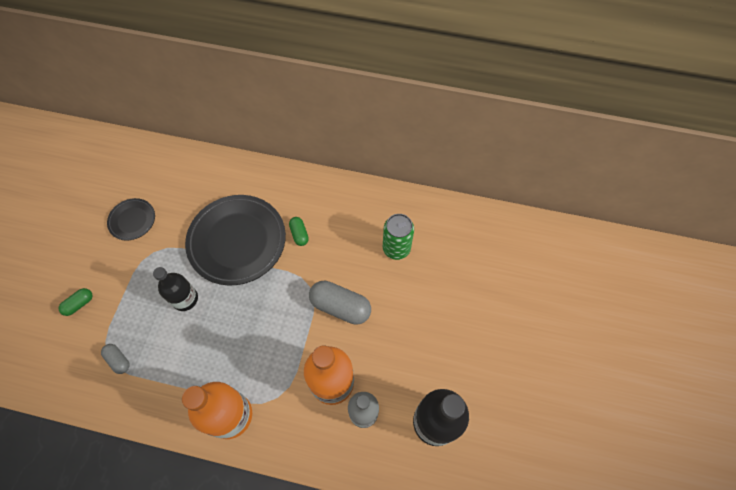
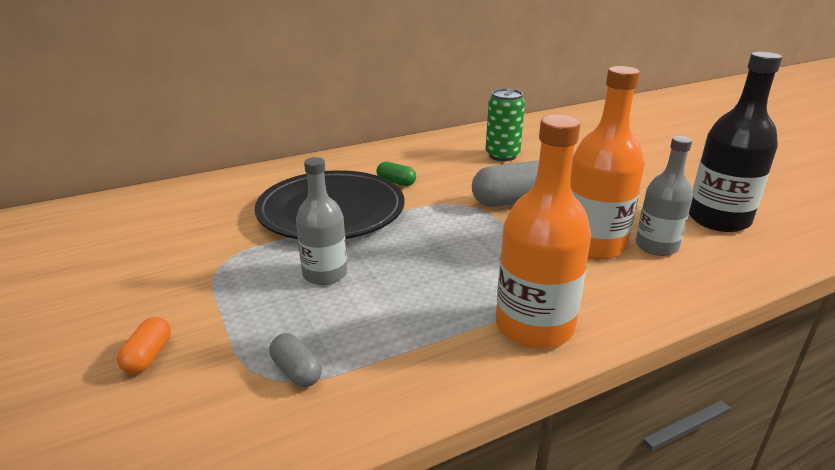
camera: 40 degrees left, 35 degrees down
(79, 304) = (148, 356): green capsule -> orange capsule
(118, 360) = (296, 371): grey capsule -> grey capsule turned 45 degrees clockwise
(132, 220) = (154, 253): black plate -> none
(185, 299) = (325, 274): black bottle -> grey bottle

